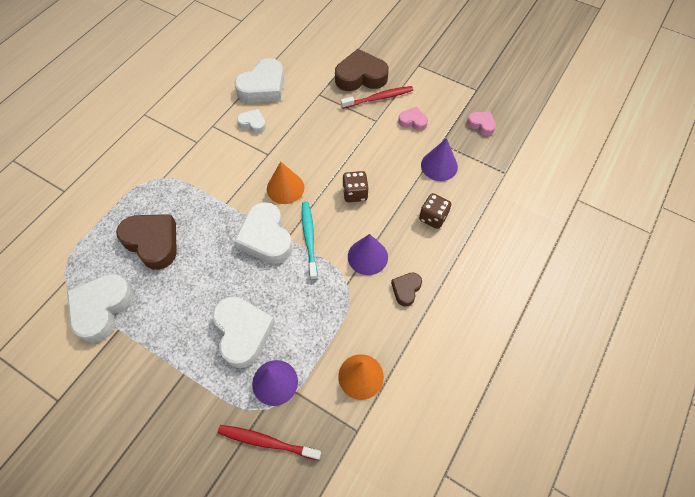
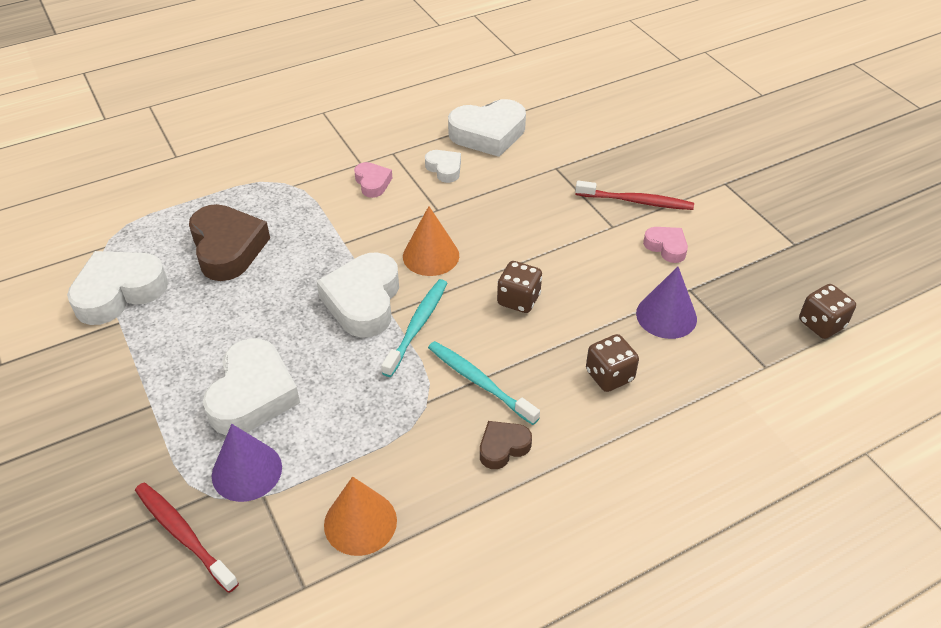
camera: 30 degrees right, 15 degrees down
(360, 76) = (629, 168): brown heart -> none
(367, 256) = (479, 382): purple cone -> turquoise toothbrush
(481, 124) = (770, 290): pink heart -> pink heart (372, 183)
(517, 134) = (821, 324): none -> brown dice

